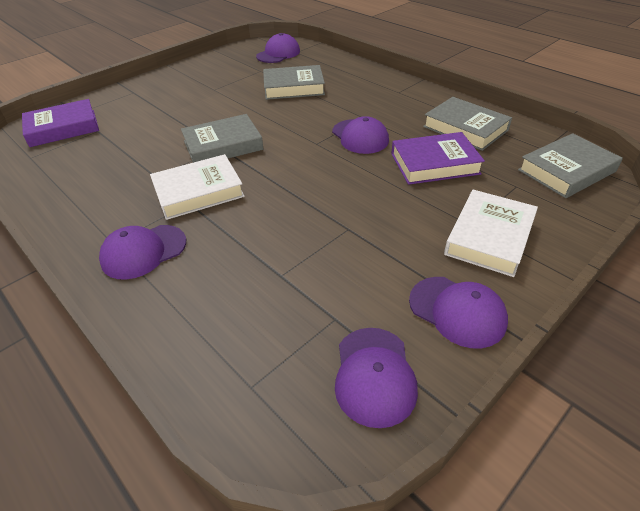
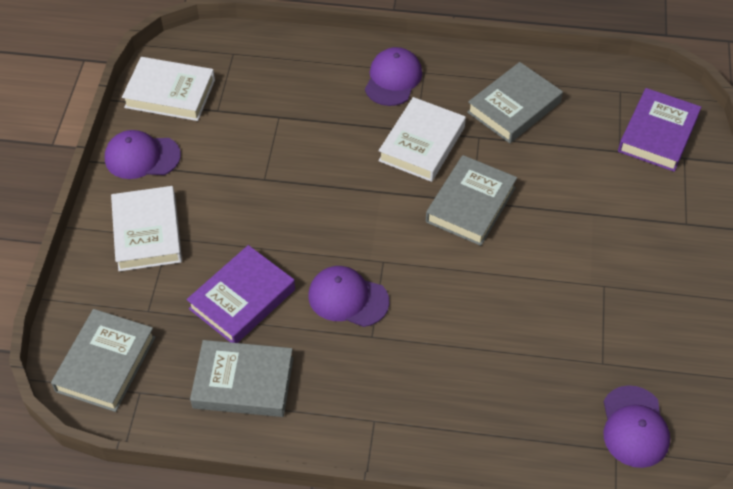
camera: 140 degrees right, 10 degrees up
(293, 87) = (514, 349): grey book -> grey book (514, 107)
(374, 375) = (170, 93): purple cap -> white book

